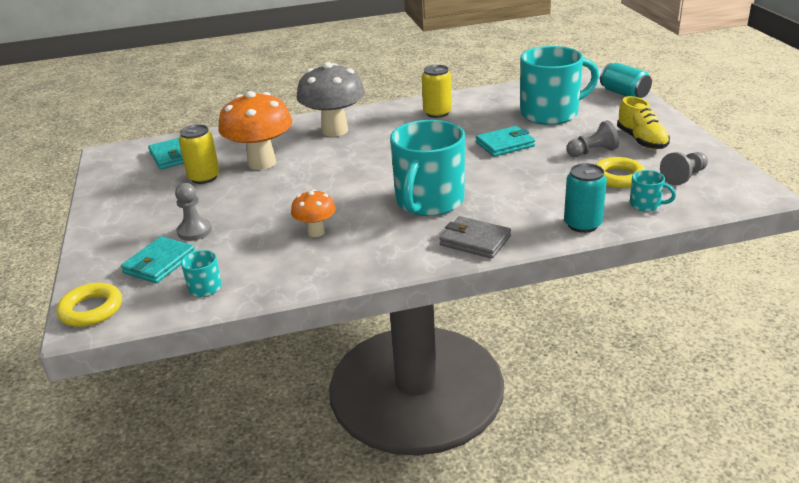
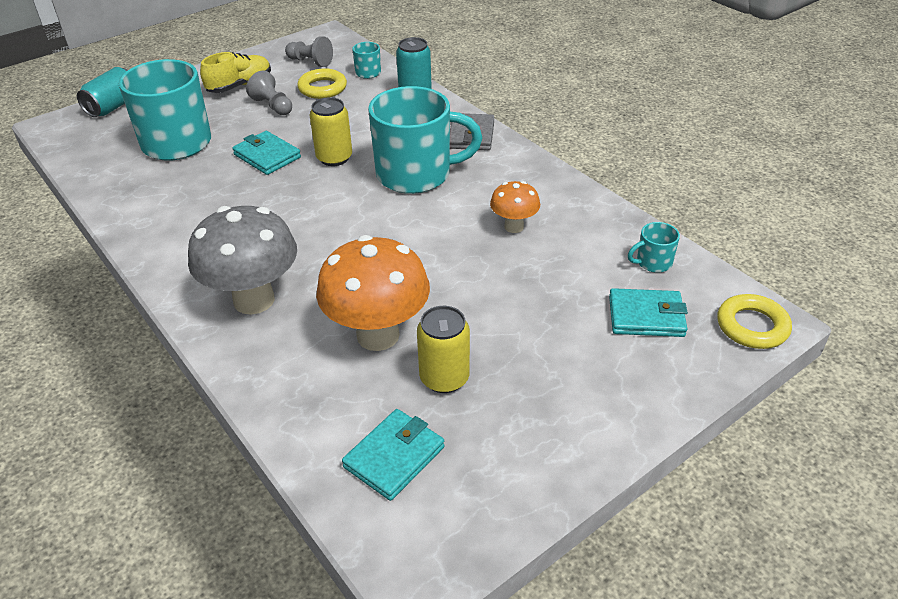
camera: 115 degrees left, 10 degrees up
(194, 231) = (571, 319): grey pawn -> none
(437, 113) = (180, 223): yellow can -> yellow can (334, 158)

